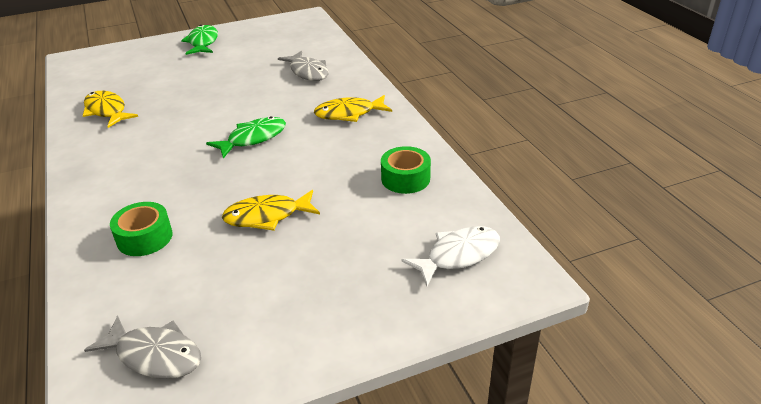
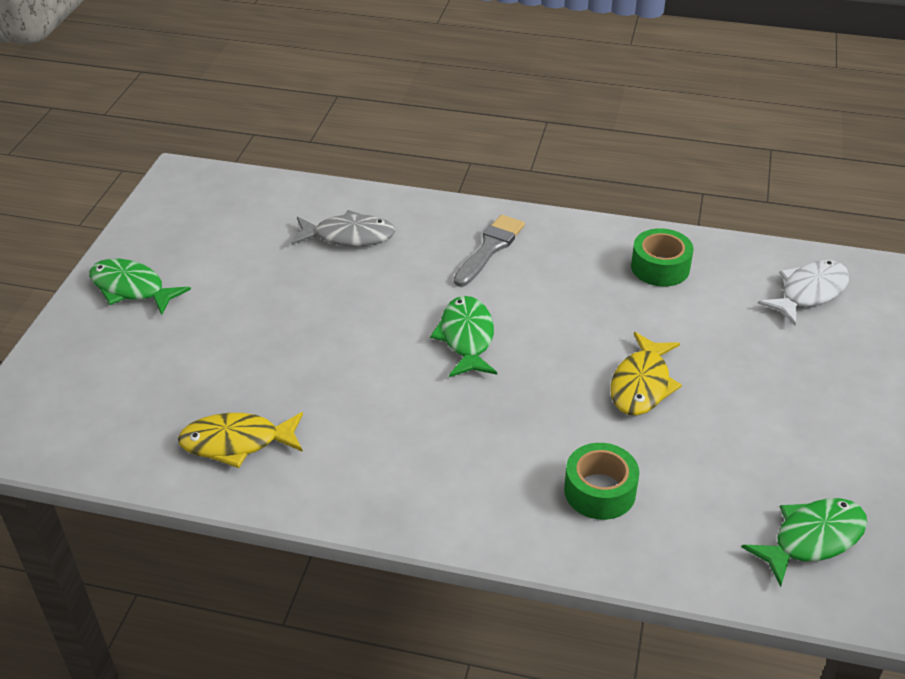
camera: 55 degrees left, 5 degrees up
(155, 355) = (812, 539): grey fish -> green fish
(349, 114) = (490, 248): yellow fish -> grey brush
(458, 255) = (809, 292): white fish -> white fish turned 45 degrees clockwise

